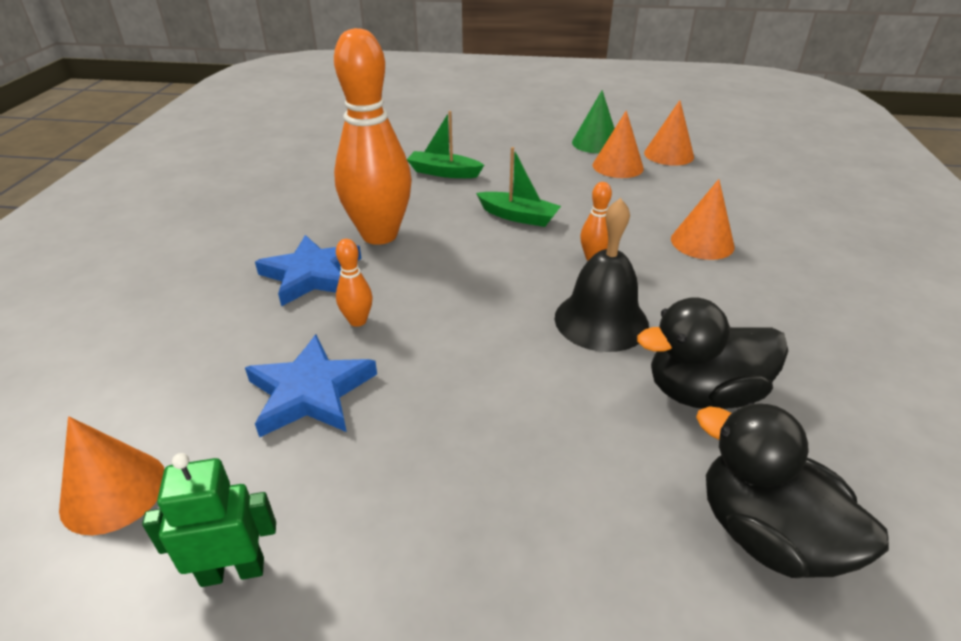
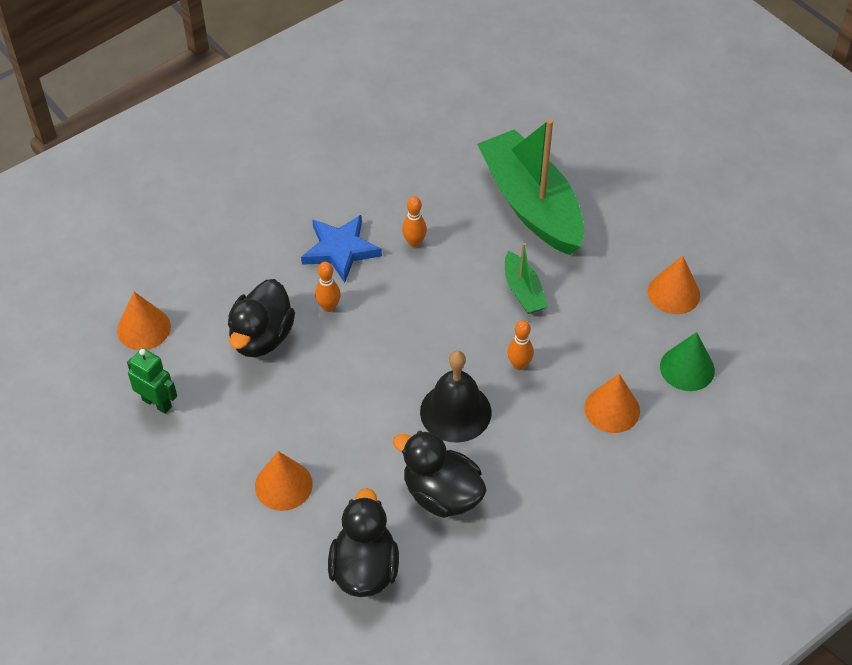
camera: 45 degrees right, 15 degrees up
(311, 392) = (262, 337): blue star -> black duck
(379, 235) = (414, 242): orange bowling pin -> orange bowling pin, size x0.41
(443, 172) = (531, 204): green boat -> green boat, size x2.17
(595, 143) = (699, 252): green cone -> green cone (687, 368)
(668, 154) = (739, 310): orange cone -> orange cone (283, 485)

